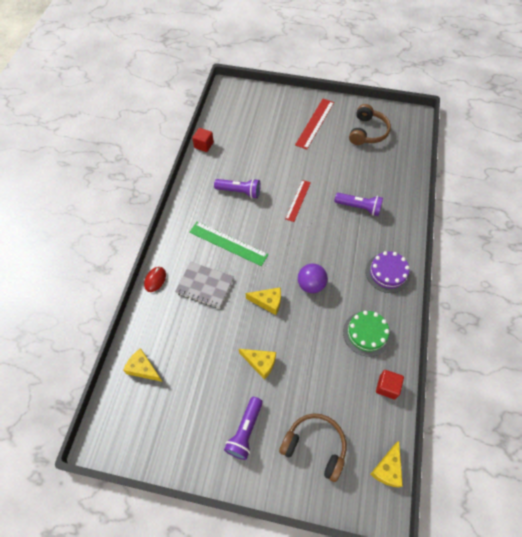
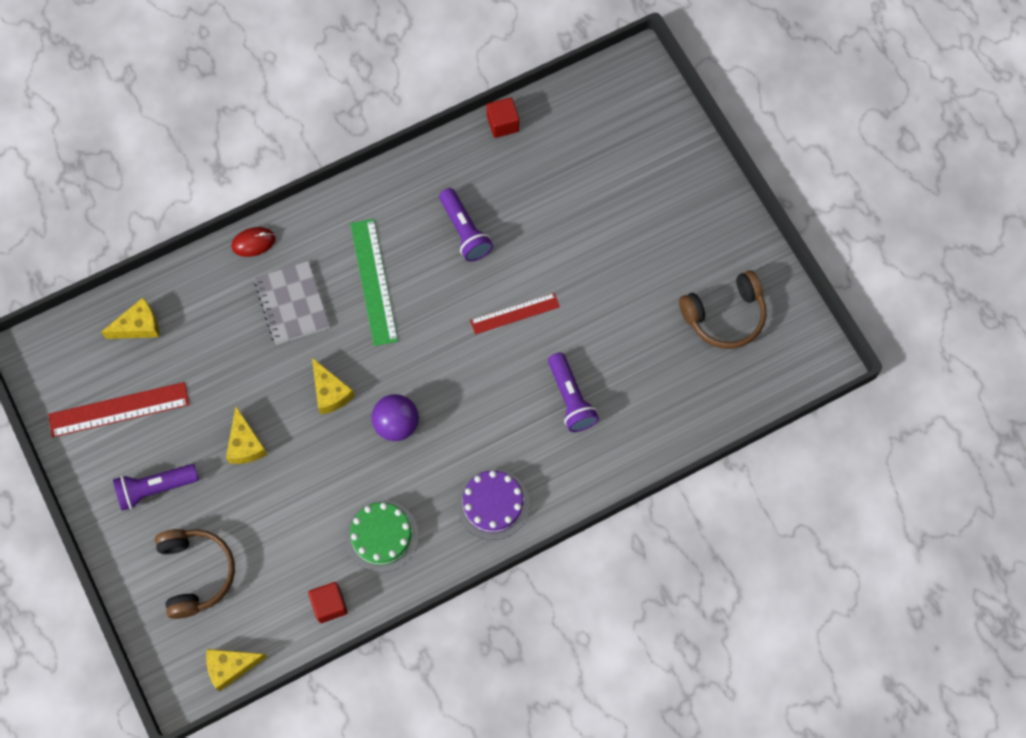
camera: 50 degrees right, 10 degrees up
(143, 369) = (138, 326): yellow cheese -> yellow cheese turned 75 degrees clockwise
(315, 123) = (676, 233): red ruler -> red ruler (119, 409)

